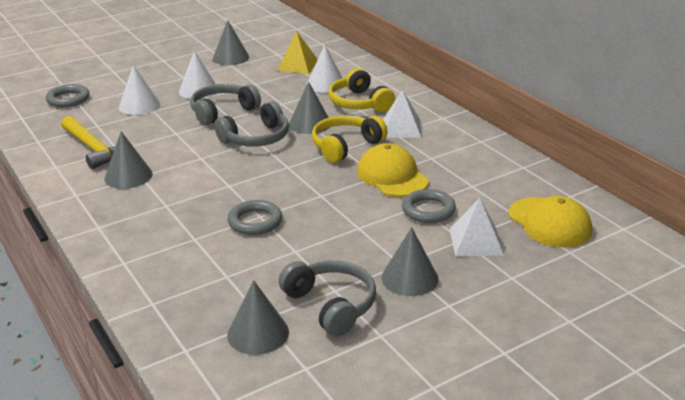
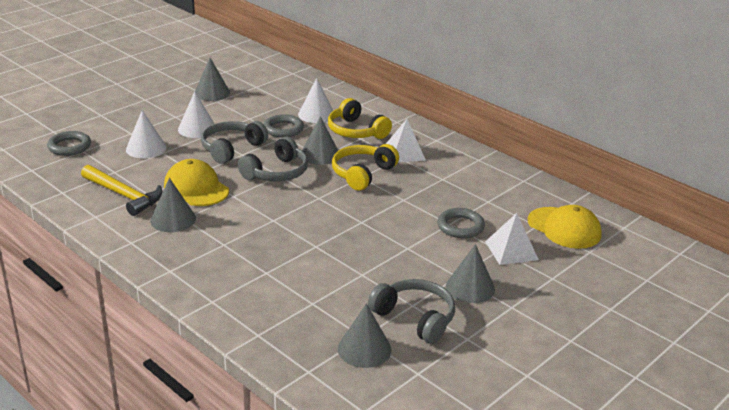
camera: 15 degrees left, 0 degrees up
(255, 221) = (314, 251): grey ring -> grey ring (283, 129)
(298, 65) = (281, 97): yellow pyramid -> none
(392, 176) = (416, 198): yellow cap -> yellow cap (196, 188)

